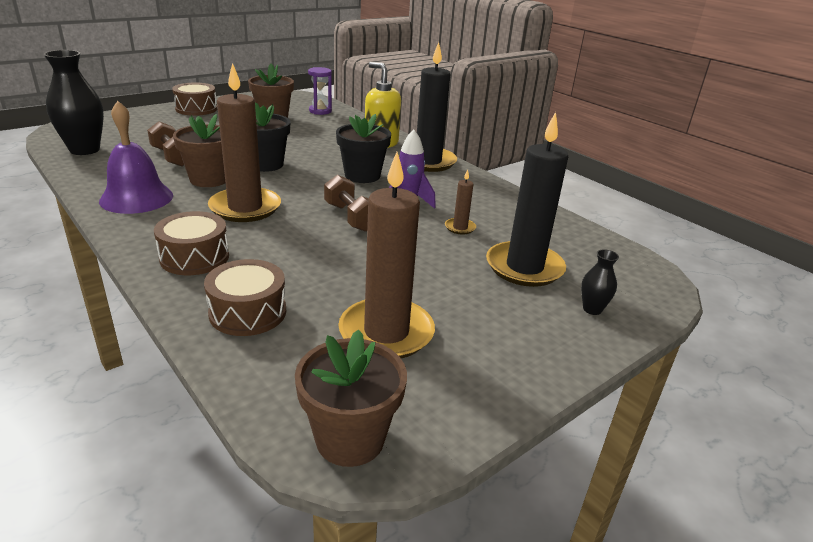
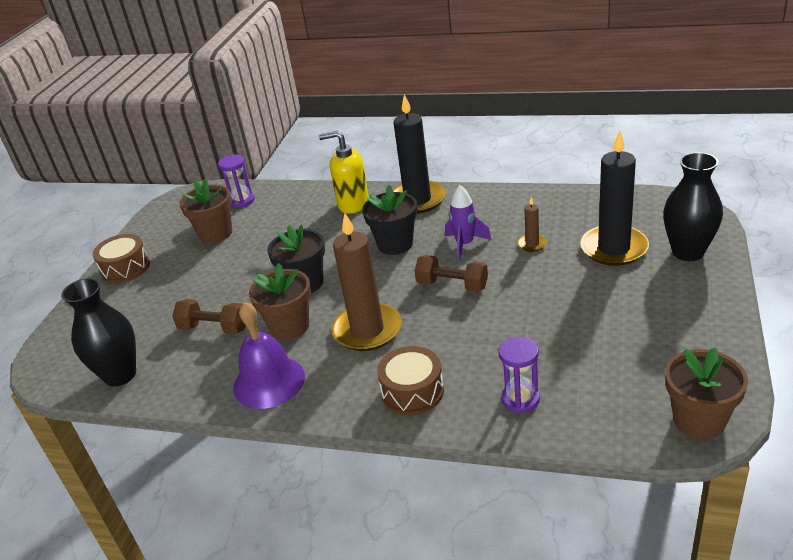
camera: 30 degrees left, 5 degrees up
(248, 312) = (520, 399): brown drum -> purple hourglass
(386, 332) = (615, 349): brown candle -> none
(592, 309) = (688, 252): black vase -> black vase, size x2.11

